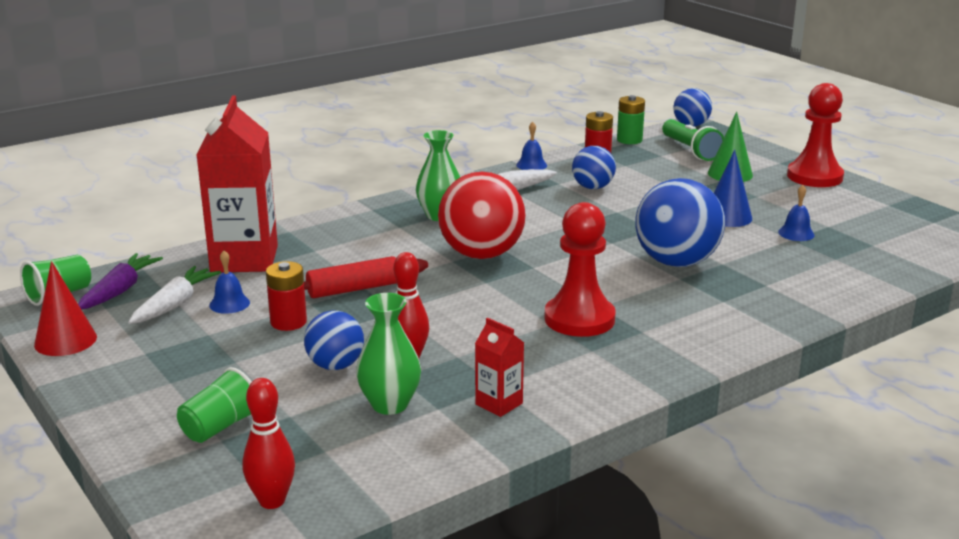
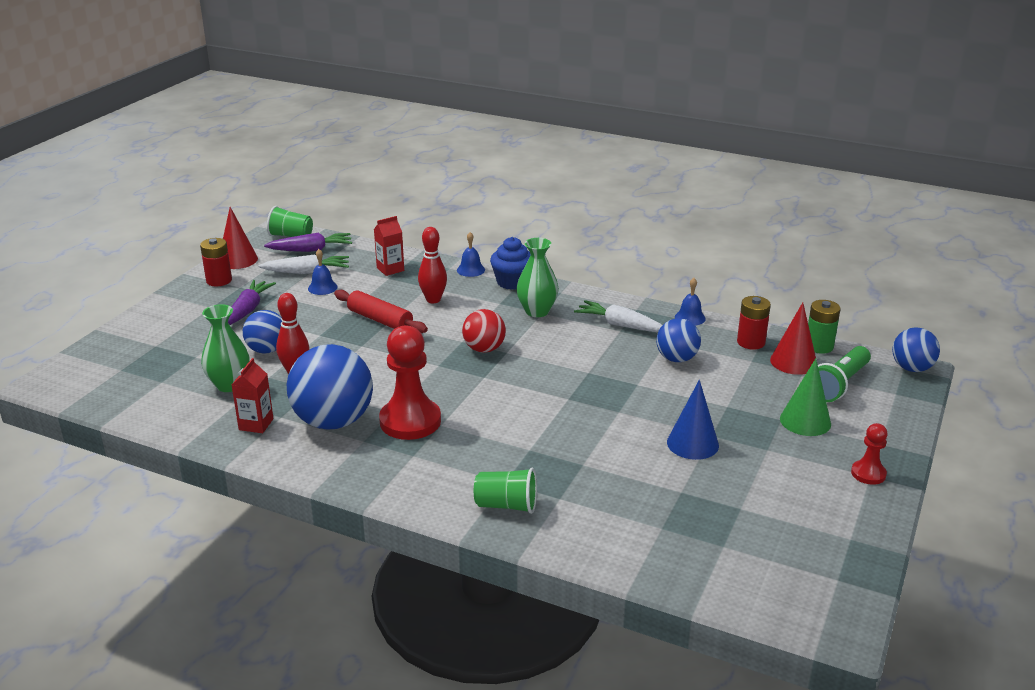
camera: 60 degrees right, 5 degrees up
(217, 359) = (247, 310): none -> purple carrot
(220, 427) = (169, 340): green cup -> green cup (506, 505)
(244, 259) = (390, 269): red carton -> red carton, size x0.45
(272, 501) = (98, 384): red bowling pin -> red bowling pin (433, 300)
(288, 322) = (313, 315): red battery -> red battery (219, 280)
(366, 211) = (512, 282): none -> blue cupcake
(481, 254) = (484, 349): red ball -> red ball, size x0.57
(642, 153) = (793, 362): none -> red cone
(676, 262) = (560, 440): blue ball -> blue ball (333, 421)
(796, 233) = (697, 491): blue bell -> blue bell (471, 270)
(814, 177) = (868, 474): red pawn -> red pawn, size x0.51

